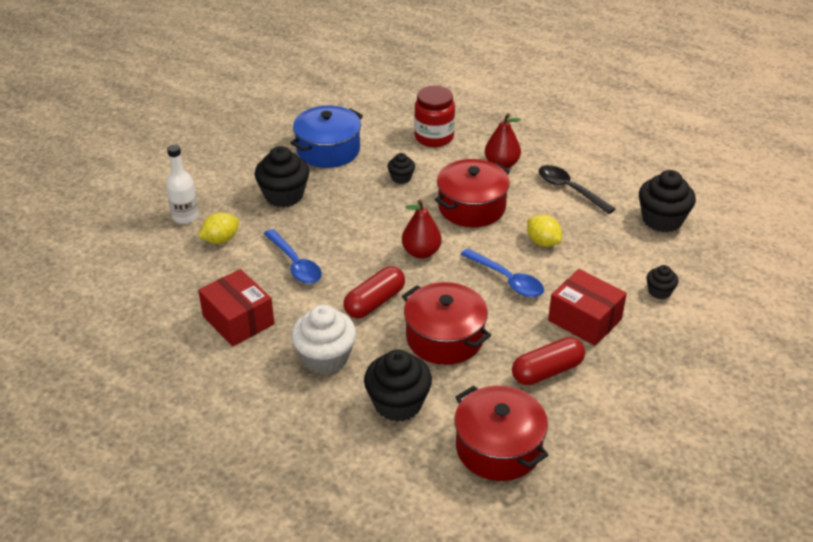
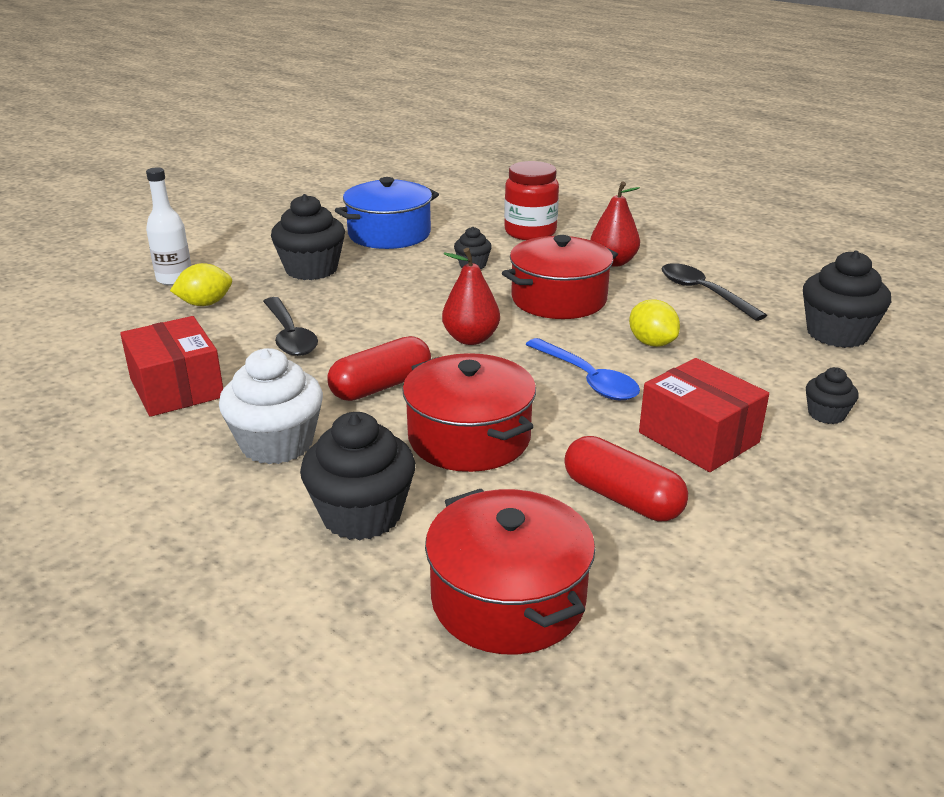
camera: 10 degrees right, 10 degrees down
(295, 264) = (289, 336): blue spoon -> black spoon
(547, 371) = (622, 498): red capsule -> red capsule turned 60 degrees clockwise

